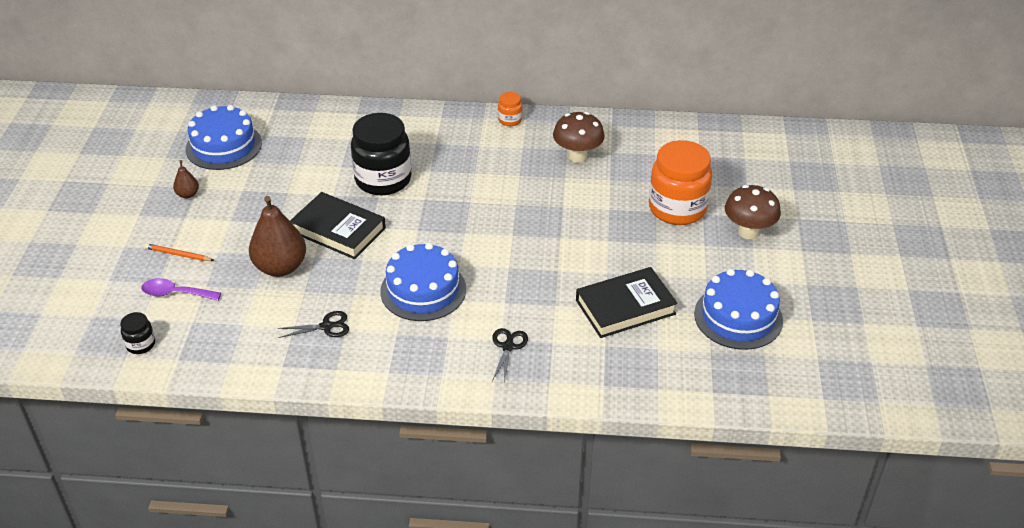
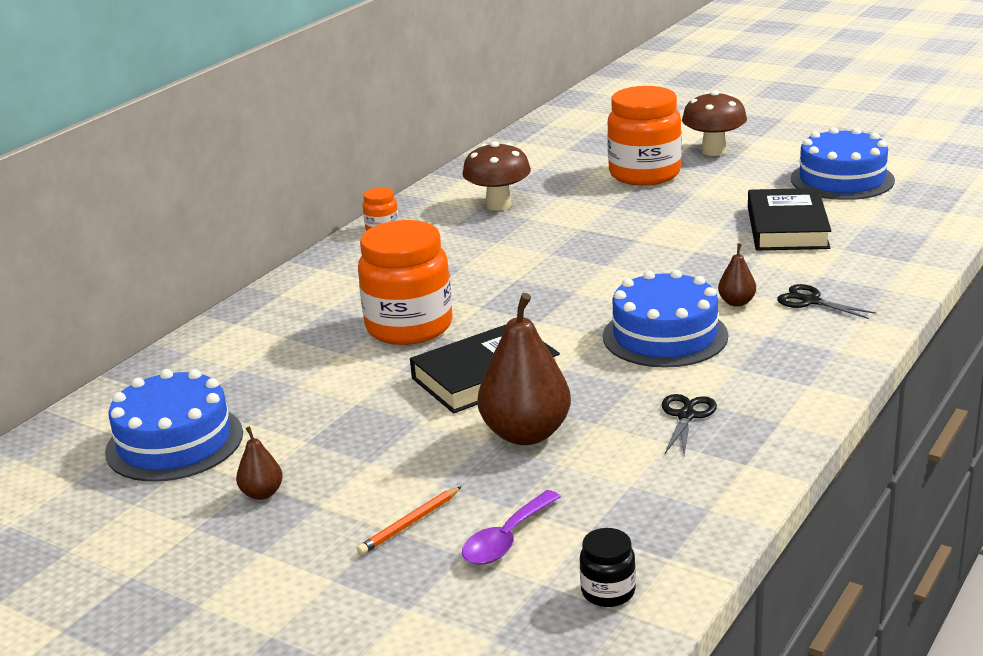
camera: 60 degrees left, 15 degrees down
(383, 180) = (409, 327): black jar -> orange jar
(487, 311) = (736, 302): none -> brown pear

